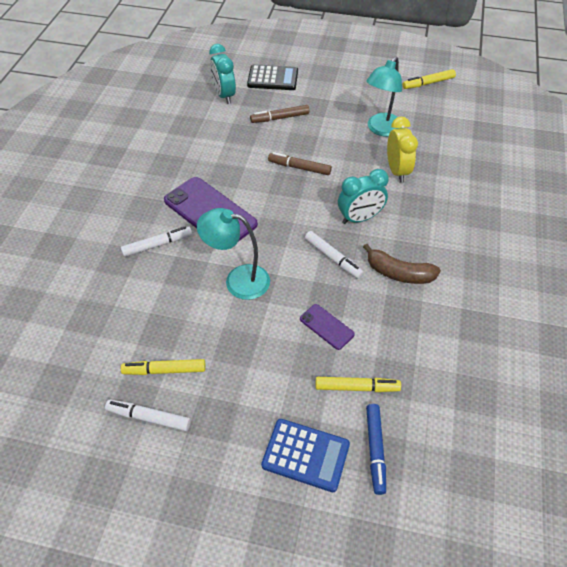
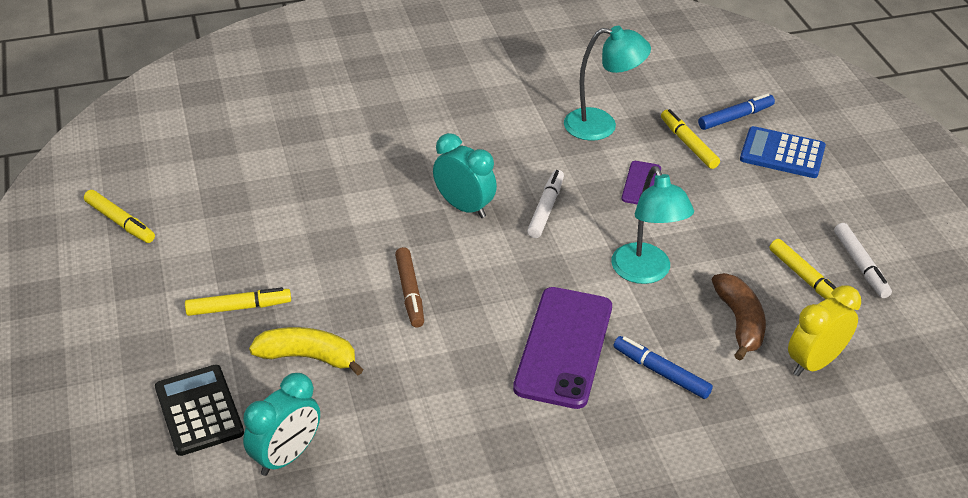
camera: 120 degrees left, 10 degrees down
(157, 245) = (661, 372): white marker -> blue marker
(280, 118) = (308, 357): brown marker -> yellow banana
(305, 455) = (782, 153): blue calculator -> blue calculator turned 60 degrees counterclockwise
(332, 105) = (239, 307): none -> yellow marker
(381, 130) = (270, 238): turquoise lamp -> turquoise lamp (601, 125)
(397, 171) = (352, 200): yellow clock -> yellow clock (814, 362)
(399, 273) = (525, 155): brown banana -> brown banana (739, 322)

